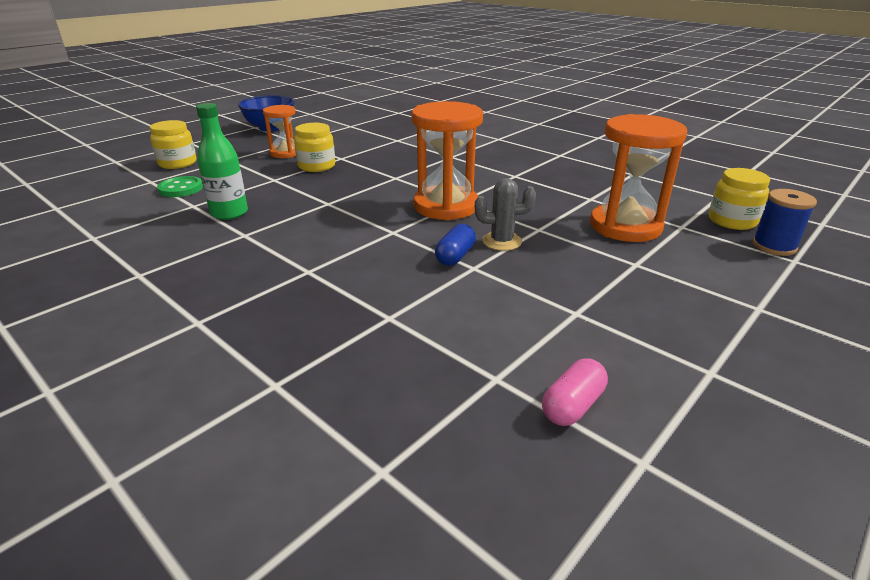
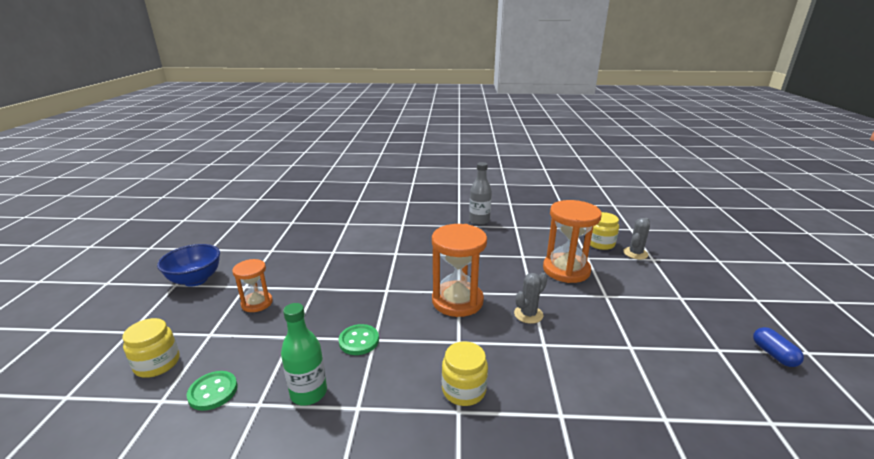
camera: 40 degrees left, 5 degrees down
(314, 199) = (359, 341): none -> green button
(316, 166) = (308, 305): yellow jar -> yellow jar (463, 390)
(455, 256) = (522, 341): blue capsule -> blue capsule (773, 354)
(572, 405) = (711, 410): pink capsule -> none
(593, 157) = (479, 221): none -> grey bottle
(774, 246) = (635, 253): blue spool -> grey cactus

